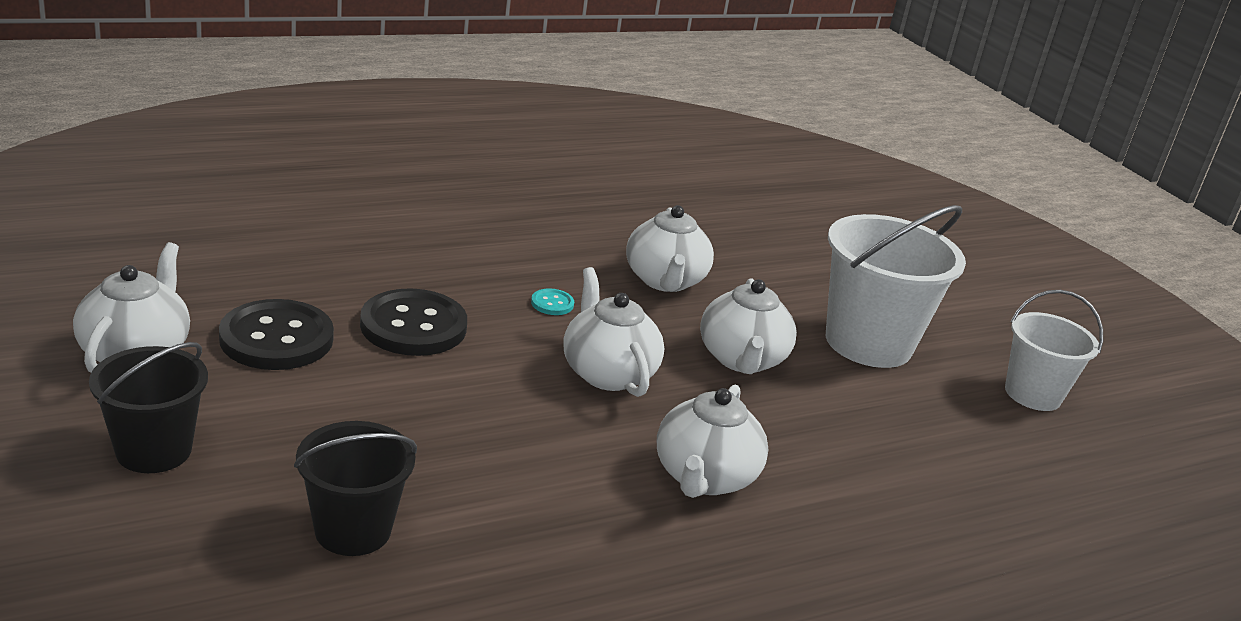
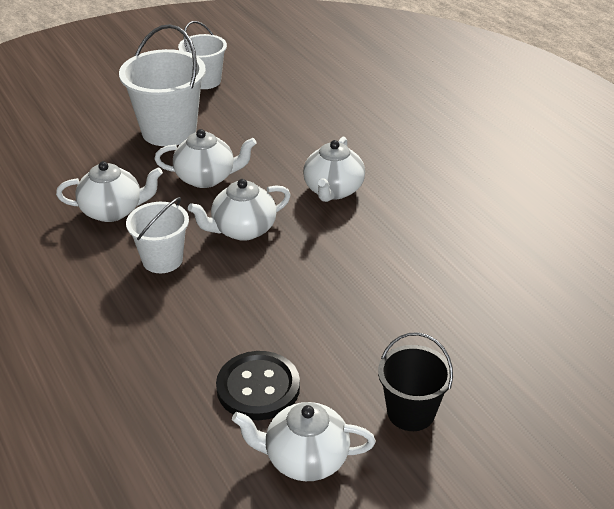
camera: 90 degrees left, 10 degrees up
(353, 530) = (439, 310): black bucket -> none
(413, 326) = (216, 322): black button -> none
(552, 303) = (162, 260): turquoise button -> white bucket
(704, 477) = (333, 190): white teapot -> white teapot turned 90 degrees clockwise

